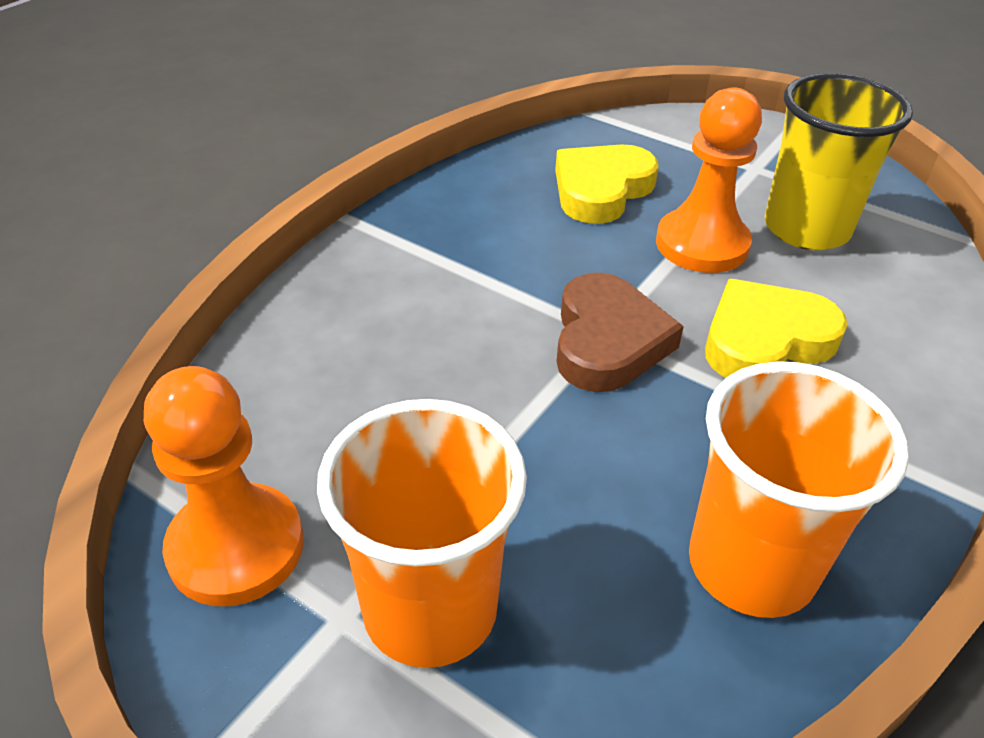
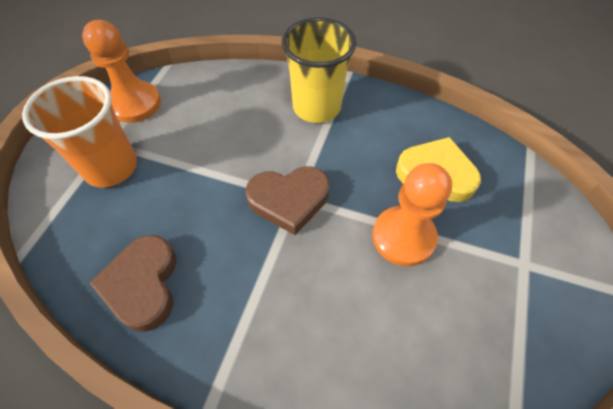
camera: 75 degrees right, 15 degrees up
(751, 565) = (143, 285): orange cup -> brown heart
(765, 340) = (317, 282): yellow heart -> none
(806, 229) = (457, 304): yellow cup -> yellow cup (316, 107)

